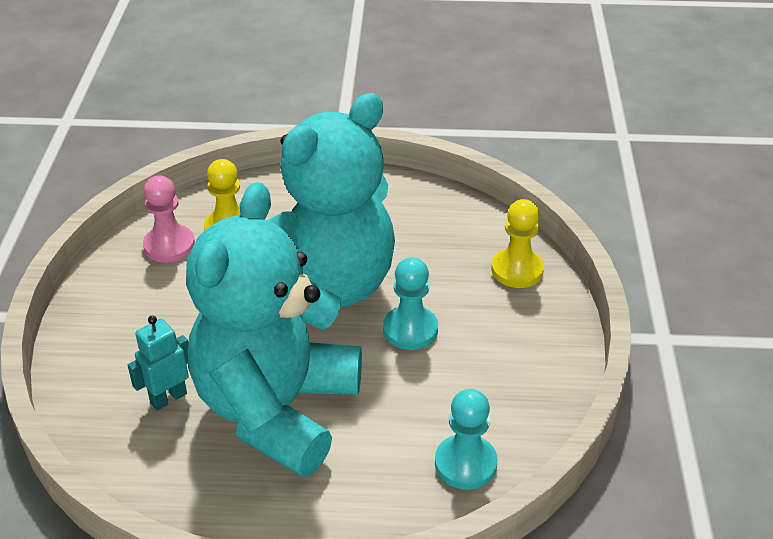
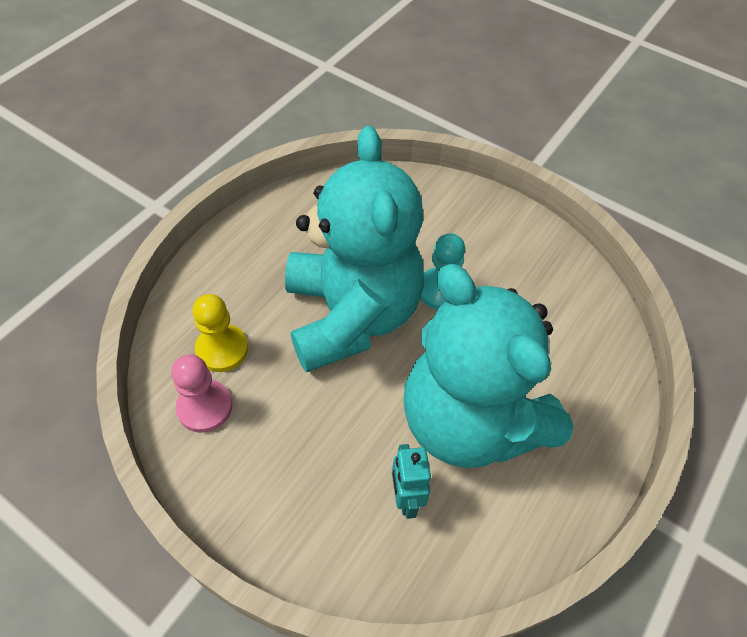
camera: 60 degrees left, 15 degrees up
(465, 464) = (591, 330): turquoise pawn -> none
(517, 270) = (424, 197): yellow pawn -> none

